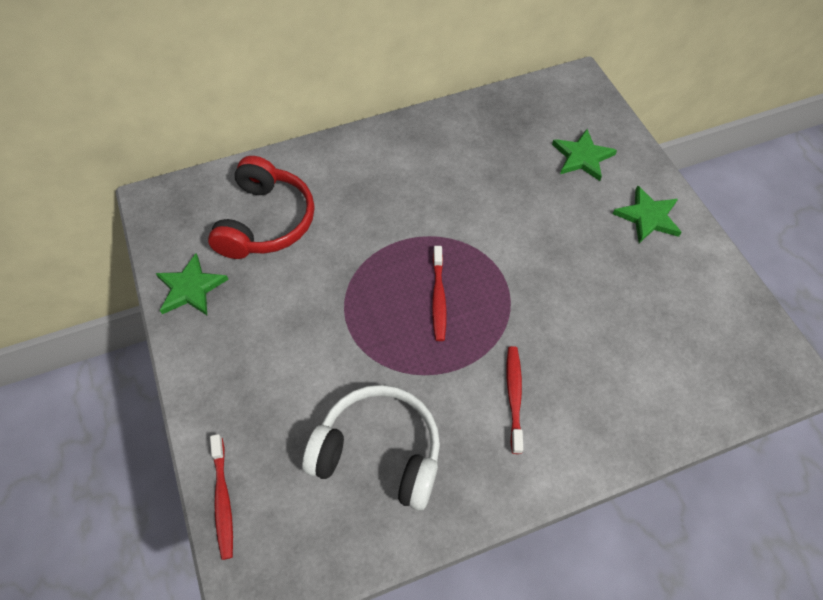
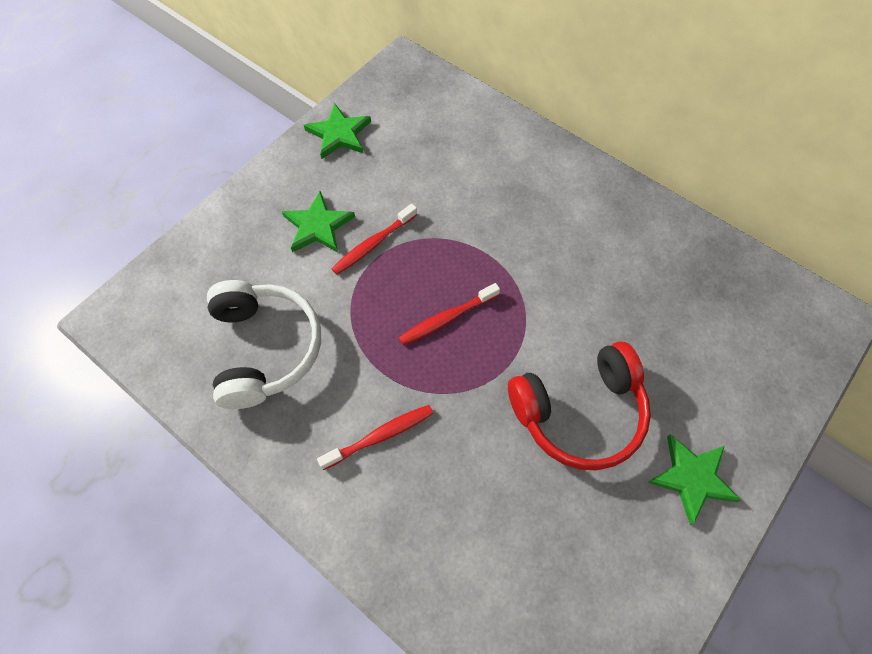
camera: 60 degrees right, 5 degrees up
(223, 499) = (172, 260): red toothbrush -> red toothbrush (373, 244)
(265, 221) = (436, 145): red headphones -> red headphones (579, 412)
(582, 157) = (721, 371): green star -> green star (318, 226)

